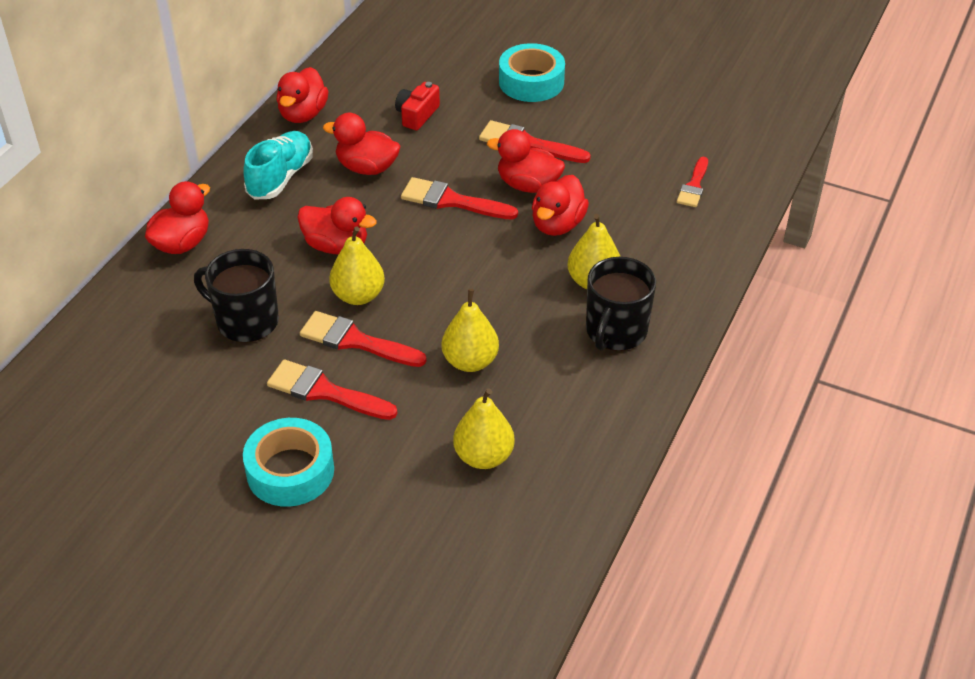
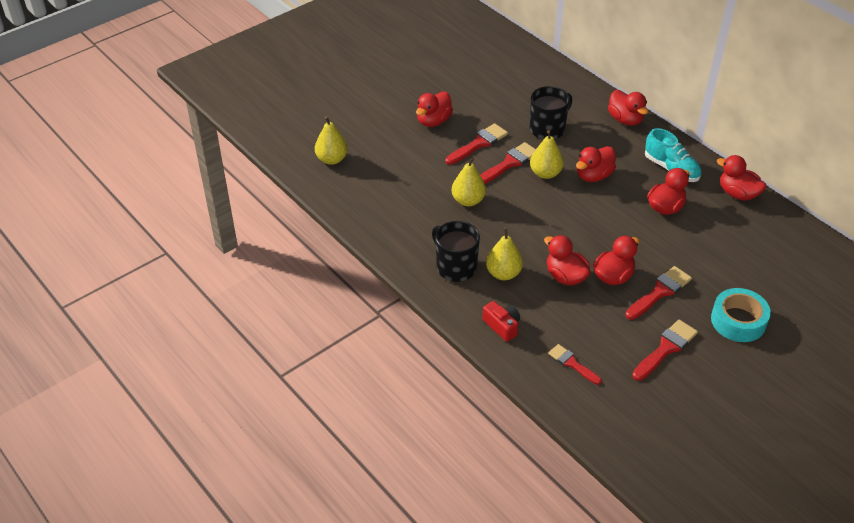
camera: 115 degrees right, 0 degrees up
(290, 471) = (433, 121): turquoise tape -> red duck
(417, 115) = (716, 247): red camera -> red camera (502, 326)
(451, 201) = (613, 235): red brush -> red brush (666, 348)
(483, 456) = (399, 185): yellow pear -> yellow pear (332, 159)

